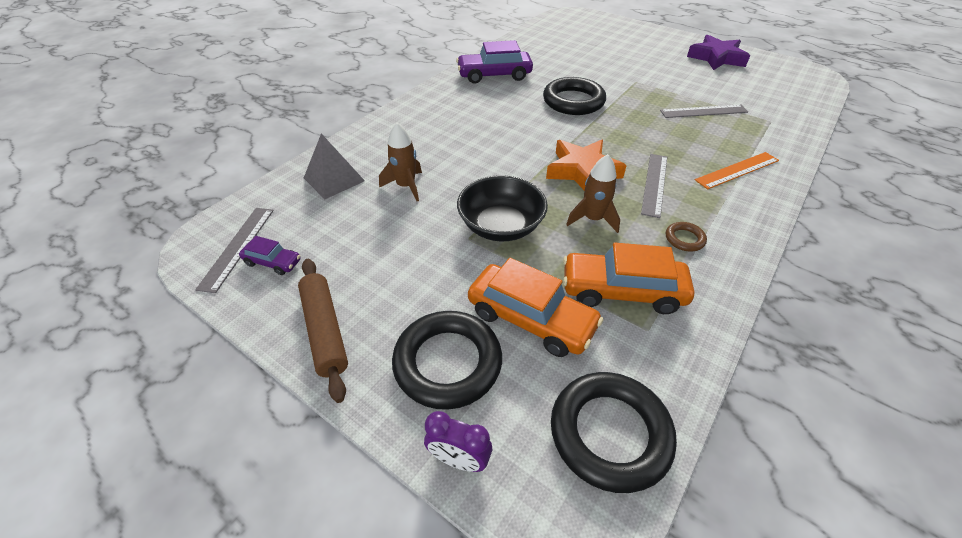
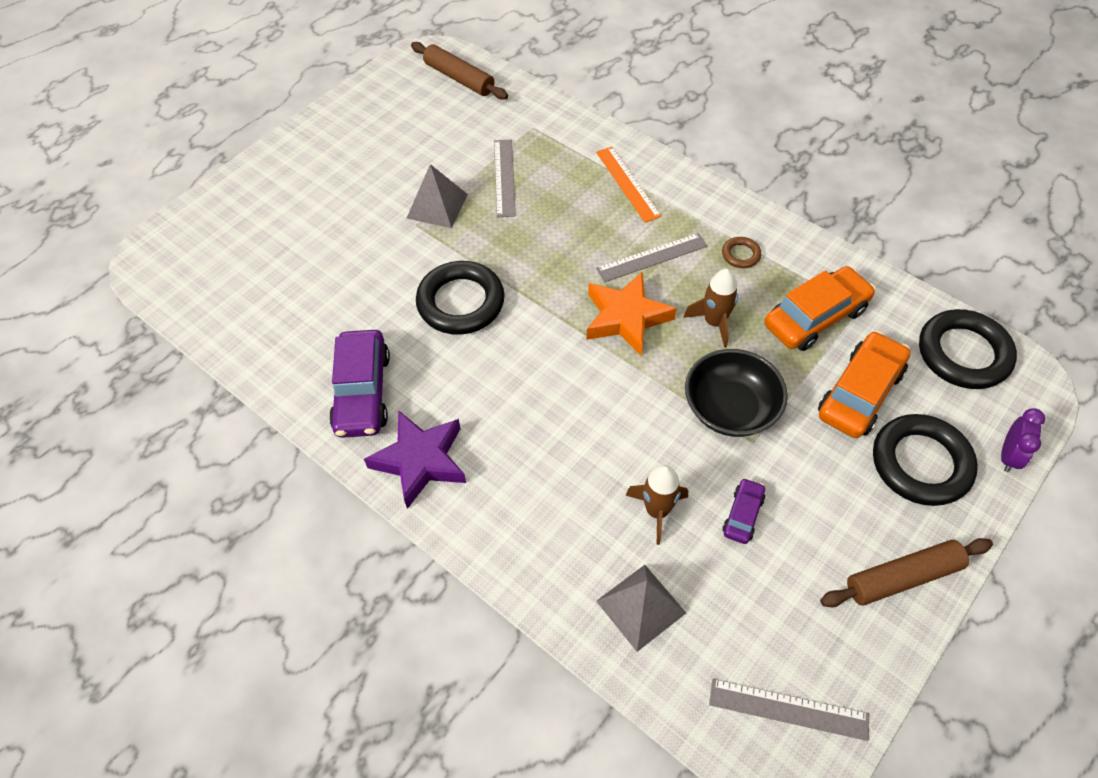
camera: 85 degrees left, 10 degrees up
(272, 262) = (811, 656): purple car -> purple car (743, 515)
(622, 291) = (815, 317): orange car -> orange car turned 135 degrees counterclockwise
(654, 184) = (652, 257): grey ruler -> grey ruler turned 45 degrees counterclockwise
(657, 87) = (437, 206): none -> grey pyramid
(716, 58) = (365, 127): purple star -> purple star (420, 461)
(799, 87) = (459, 78): none -> brown rolling pin

